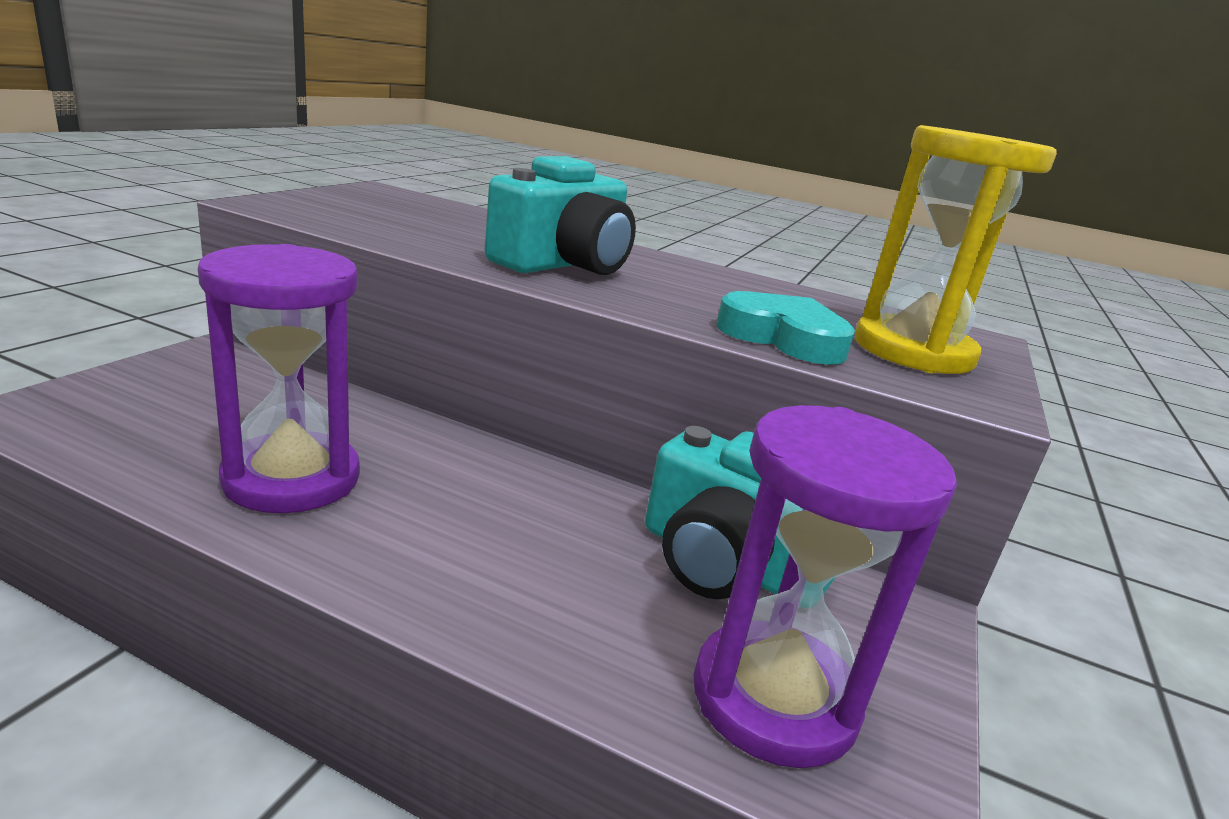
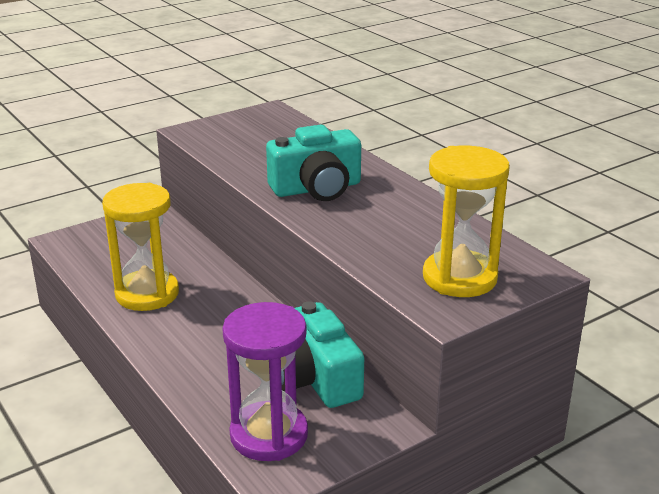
camera: 35 degrees right, 5 degrees up
(292, 479) = (147, 294): purple hourglass -> yellow hourglass
(783, 338) = (381, 258): turquoise heart -> none

